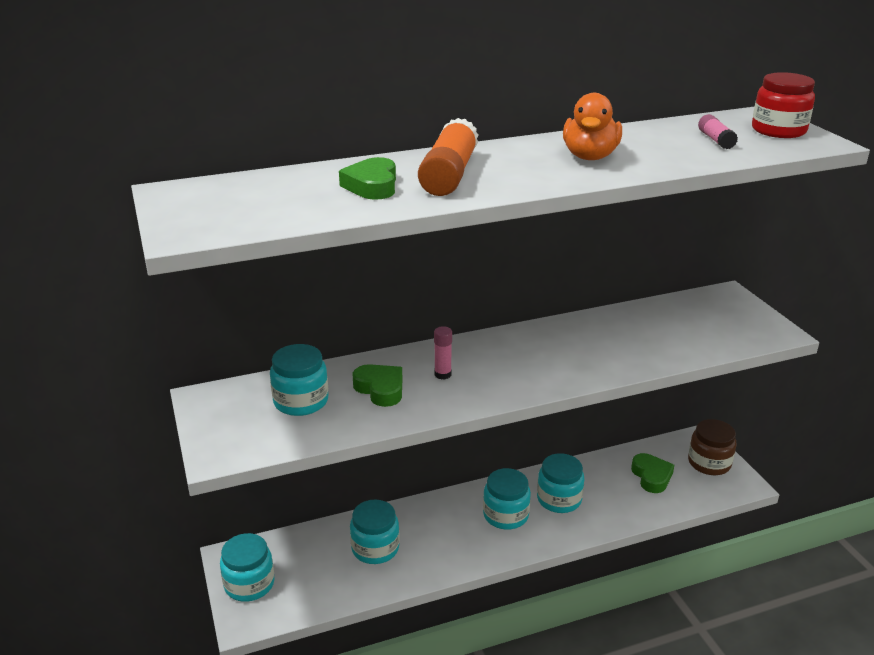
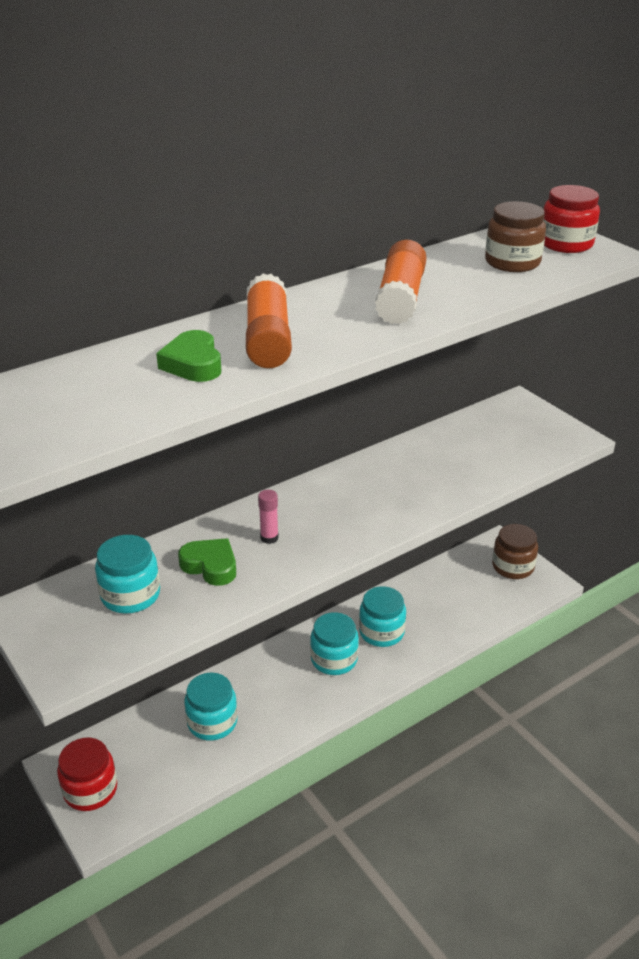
camera: 15 degrees left, 5 degrees up
(249, 584) = (90, 790): turquoise jar -> red jar
(590, 157) = (400, 298): orange duck -> orange glue stick
(651, 476) = (463, 591): green heart -> none
(715, 140) = (512, 262): pink glue stick -> brown jar

